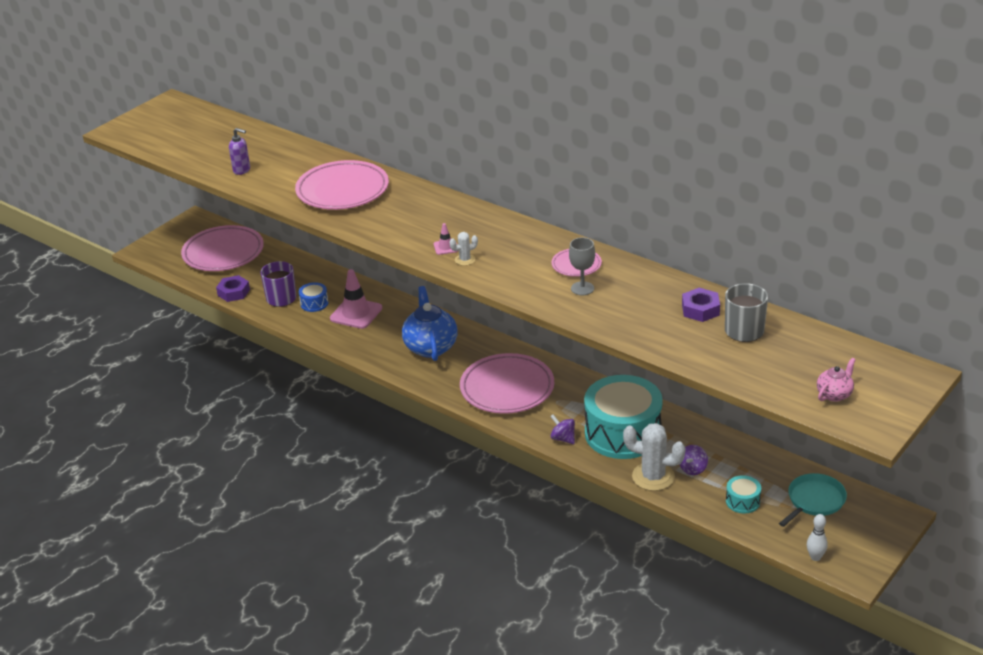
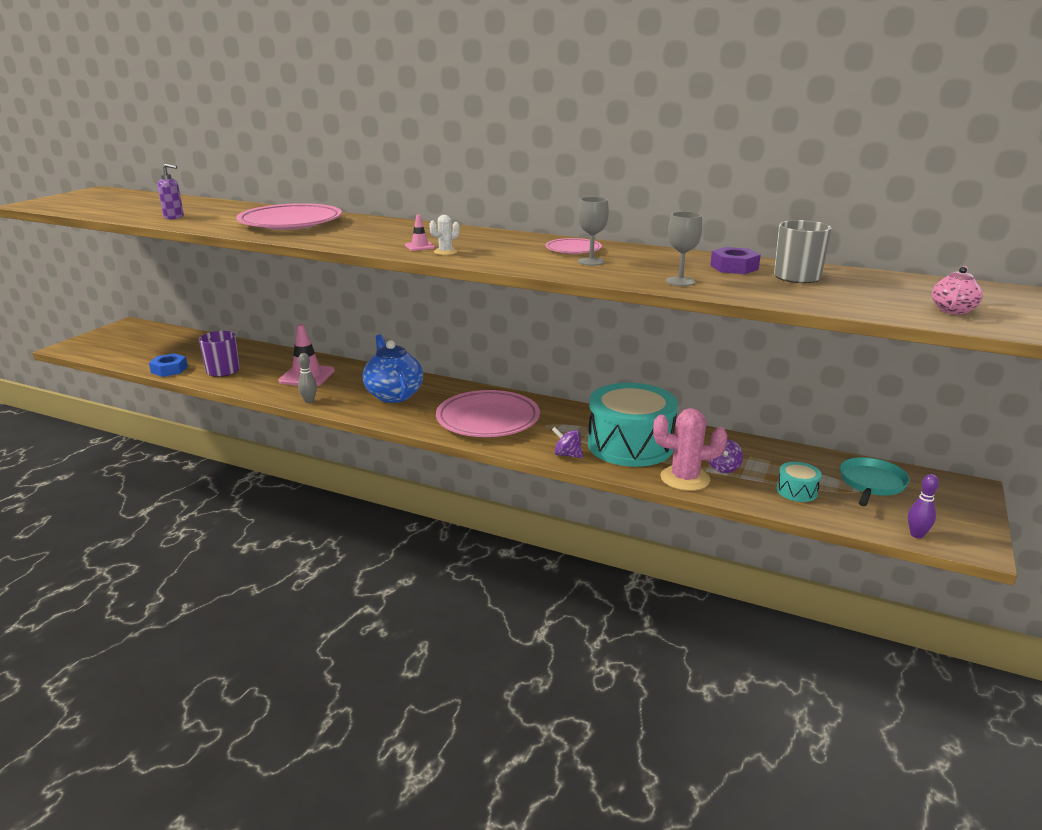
camera: 15 degrees left, 10 degrees down
(223, 253) = (158, 344): pink plate -> none
(233, 292) = (169, 370): purple nut -> blue nut
(314, 303) = (260, 372): blue drum -> none
(354, 348) = (309, 401): none -> grey bowling pin
(640, 329) = (680, 281): none -> grey goblet
(653, 477) = (685, 478): white cactus -> pink cactus
(815, 557) = (916, 535): white bowling pin -> purple bowling pin

